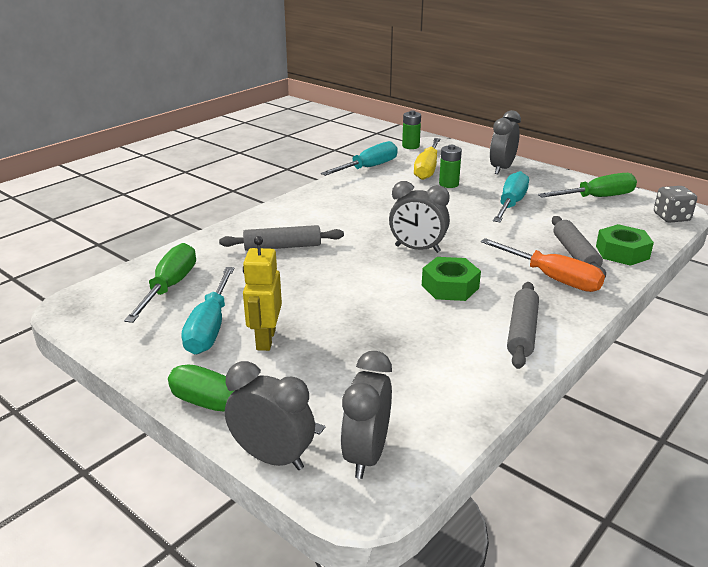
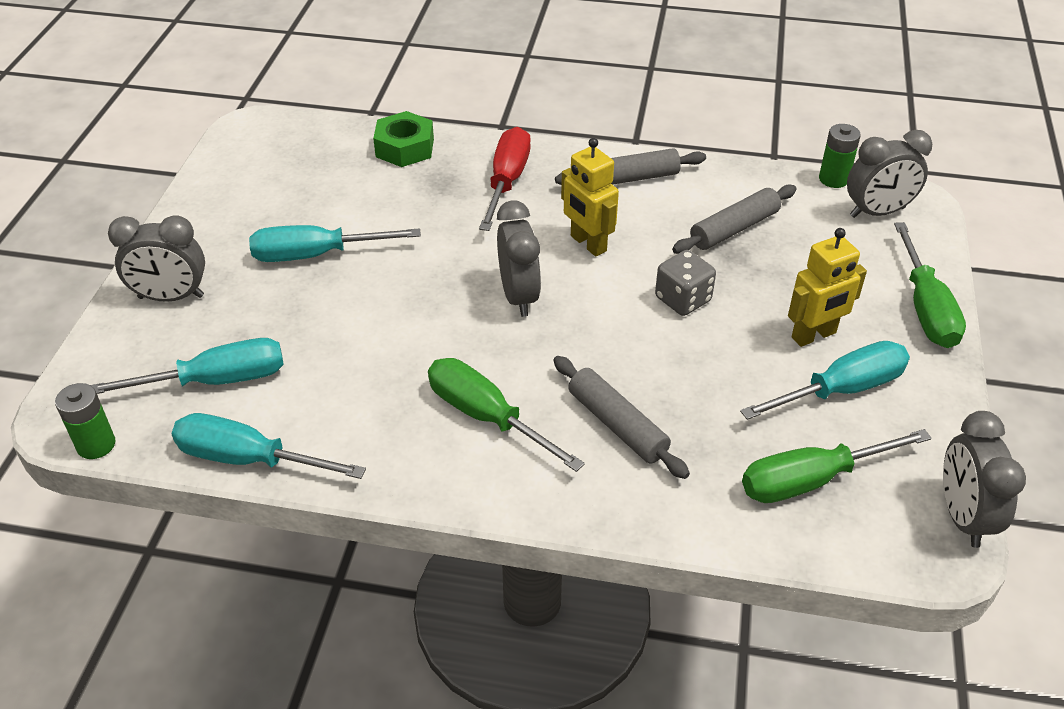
camera: 120 degrees left, 15 degrees up
(272, 458) = (937, 256): grey clock -> grey clock (962, 516)
(427, 169) = (217, 380): yellow screwdriver -> turquoise screwdriver
(448, 184) = (273, 335): green battery -> green battery (833, 179)
(450, 287) = (588, 244): green nut -> yellow robot
(553, 278) = (507, 180): orange screwdriver -> red screwdriver
(575, 254) = (435, 177): grey rolling pin -> grey rolling pin (734, 229)
(598, 197) = (244, 187): green screwdriver -> green screwdriver (485, 416)
(671, 217) = (277, 127): grey dice -> grey dice (683, 299)

